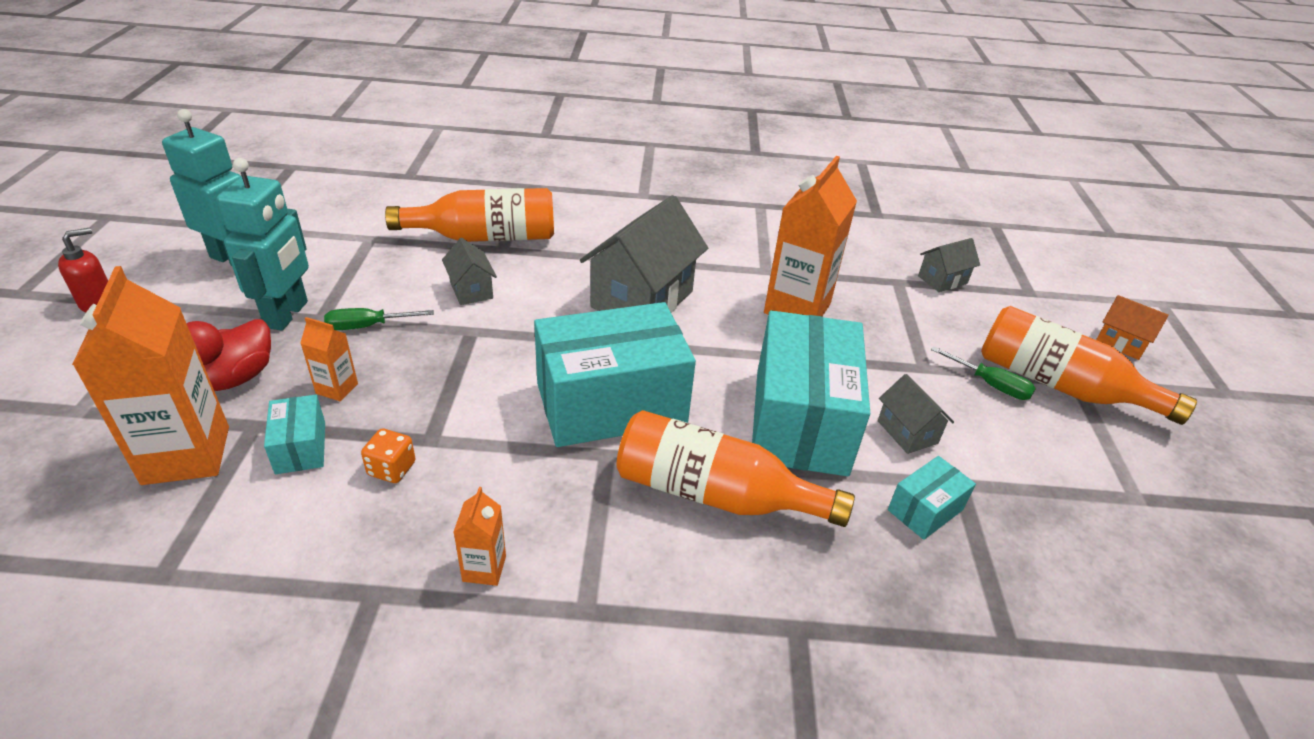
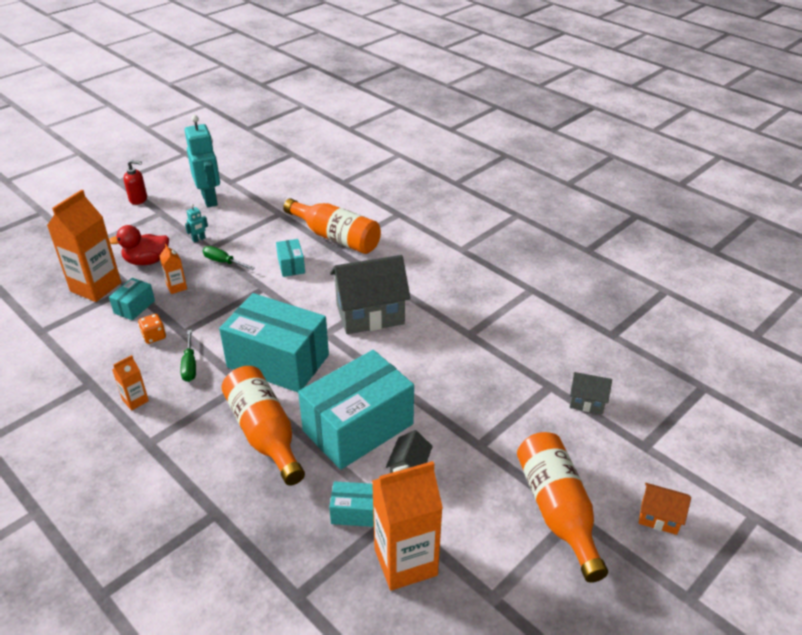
camera: 45 degrees right, 0 degrees up
(287, 314) = (199, 239): turquoise robot -> turquoise robot, size x0.42
(471, 290) = (291, 265): grey house -> turquoise box
(797, 308) = (453, 366): orange carton -> orange carton (405, 562)
(990, 384) = (507, 480): green screwdriver -> green screwdriver (190, 365)
(1120, 343) = (659, 517): orange house -> orange house turned 60 degrees counterclockwise

